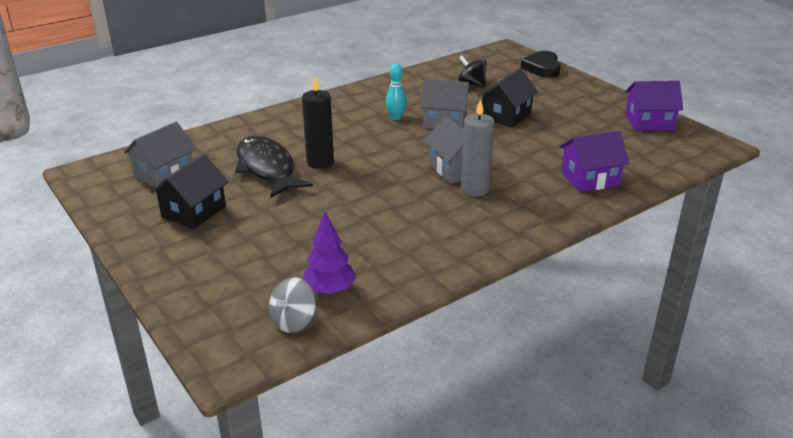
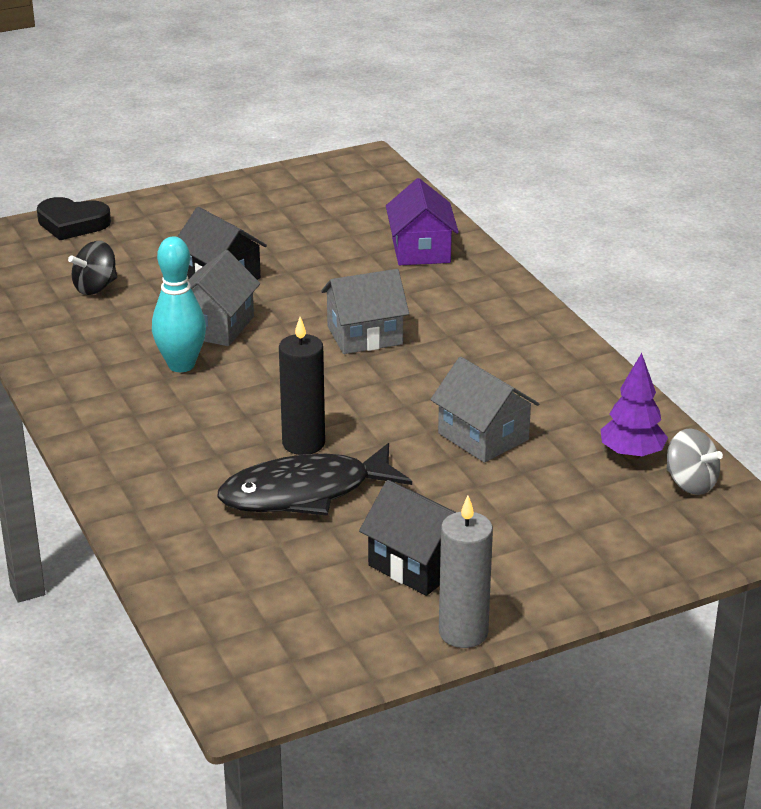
camera: 80 degrees left, 0 degrees up
(164, 174) = (288, 598): grey house -> grey house (483, 436)
(396, 117) = (181, 365): turquoise bowling pin -> turquoise bowling pin, size x1.54
(475, 189) = (422, 329): grey candle -> grey candle (463, 632)
(649, 122) = (289, 185): purple house -> none

